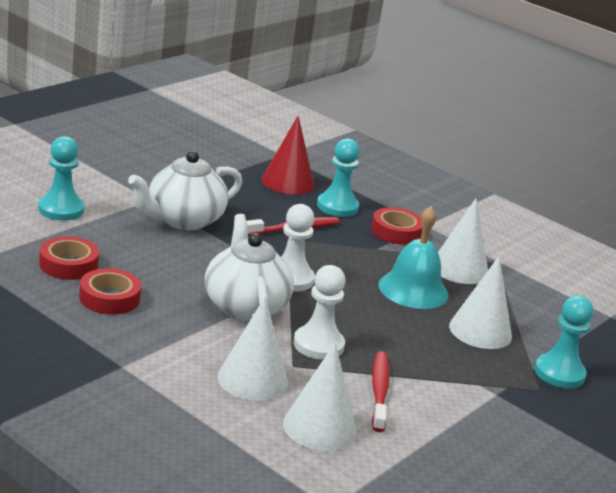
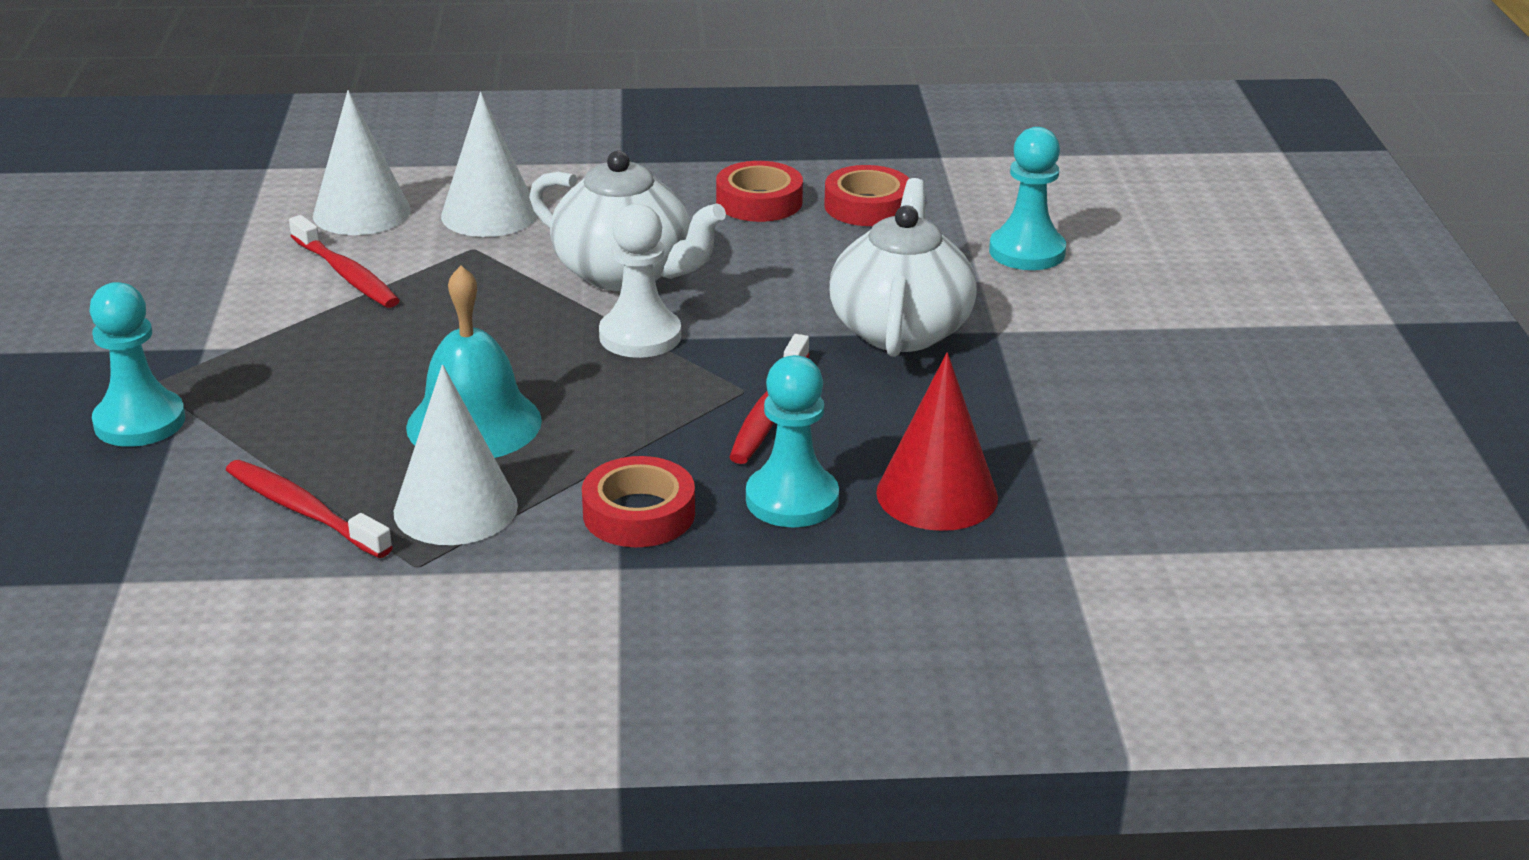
camera: 140 degrees right, 5 degrees up
(318, 345) = (480, 281): white pawn -> none
(480, 331) = (309, 418): white cone -> none
(519, 299) = (303, 511): none -> red toothbrush

